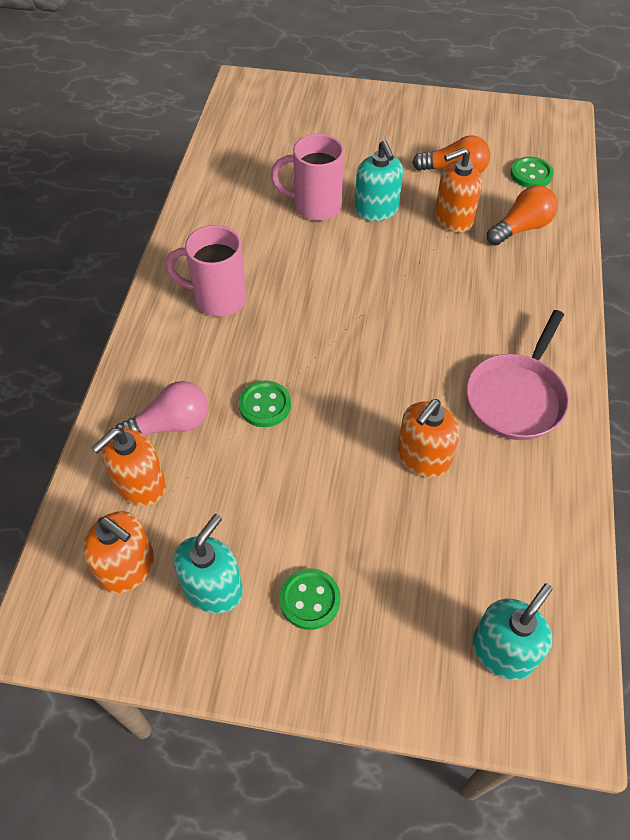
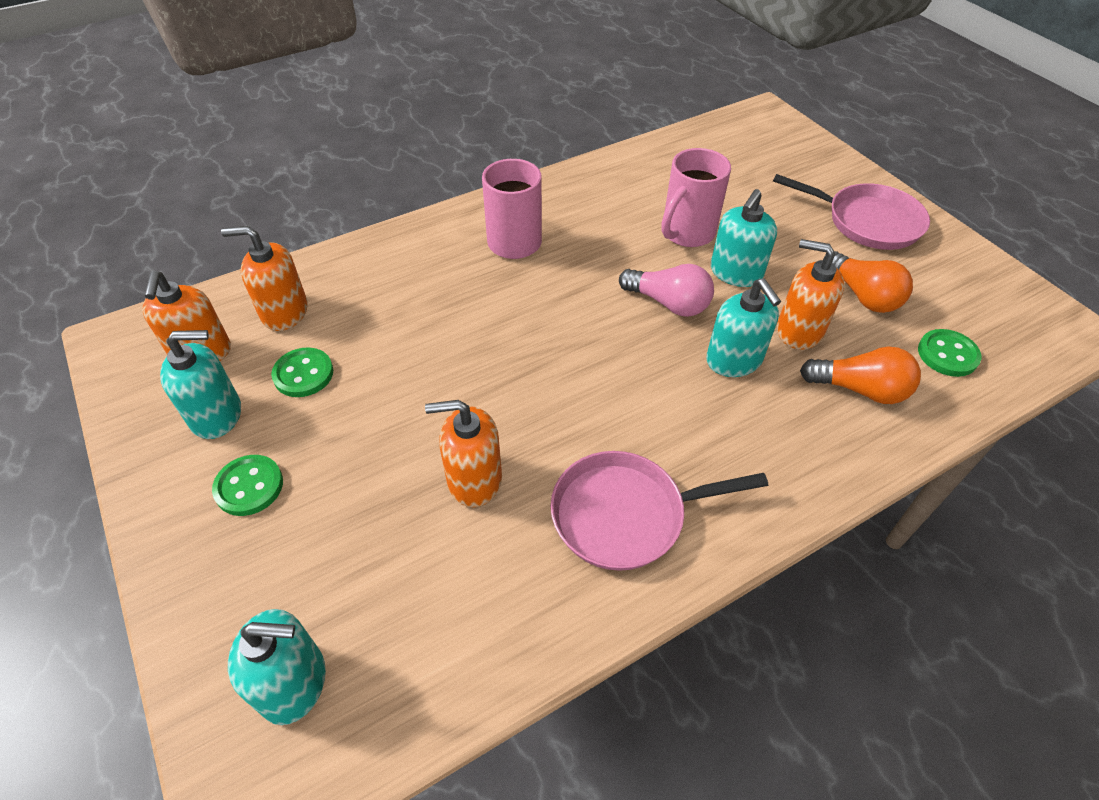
camera: 50 degrees right, 5 degrees down
(170, 424) = (357, 293): pink light bulb -> pink light bulb (668, 303)
(265, 405) = (430, 335): green button -> green button (303, 374)
(315, 206) = (686, 233): pink mug -> pink mug turned 105 degrees counterclockwise
(398, 121) = (867, 222): none -> pink pan
(447, 264) = (734, 360): none -> turquoise soap dispenser

